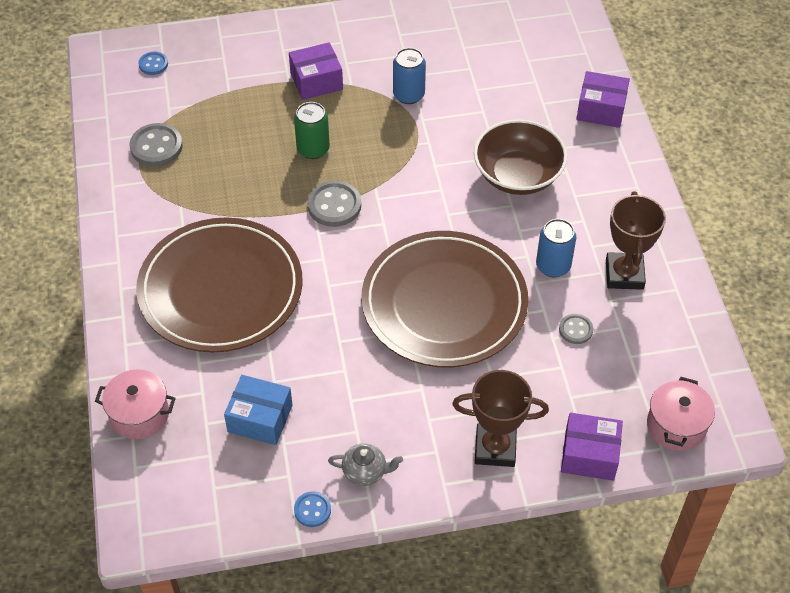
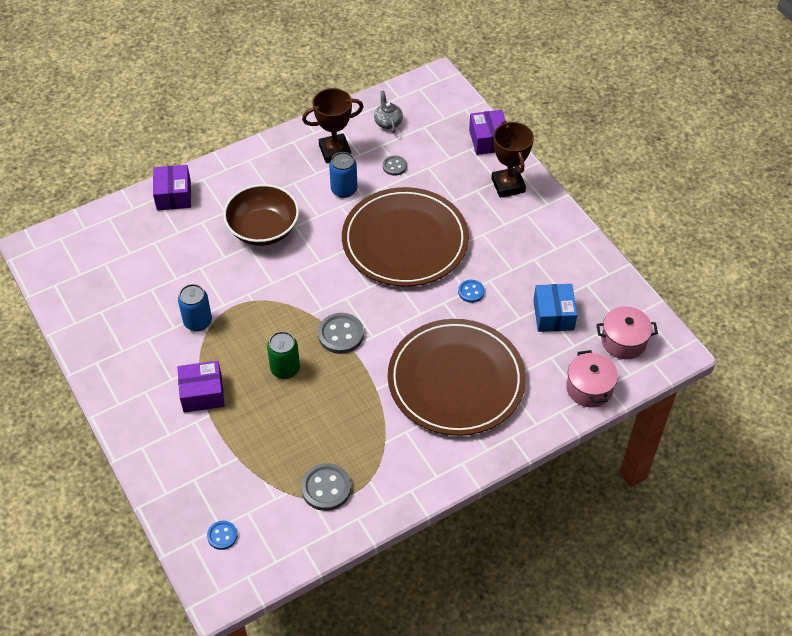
camera: 110 degrees left, 0 degrees up
(312, 510) = (604, 263): blue button -> blue button (471, 292)
(316, 81) = (202, 393): purple box -> purple box turned 60 degrees counterclockwise
(365, 472) = (561, 245): grey teapot -> grey teapot (388, 122)
(676, 425) = (445, 105): pink pot -> pink pot (623, 341)

